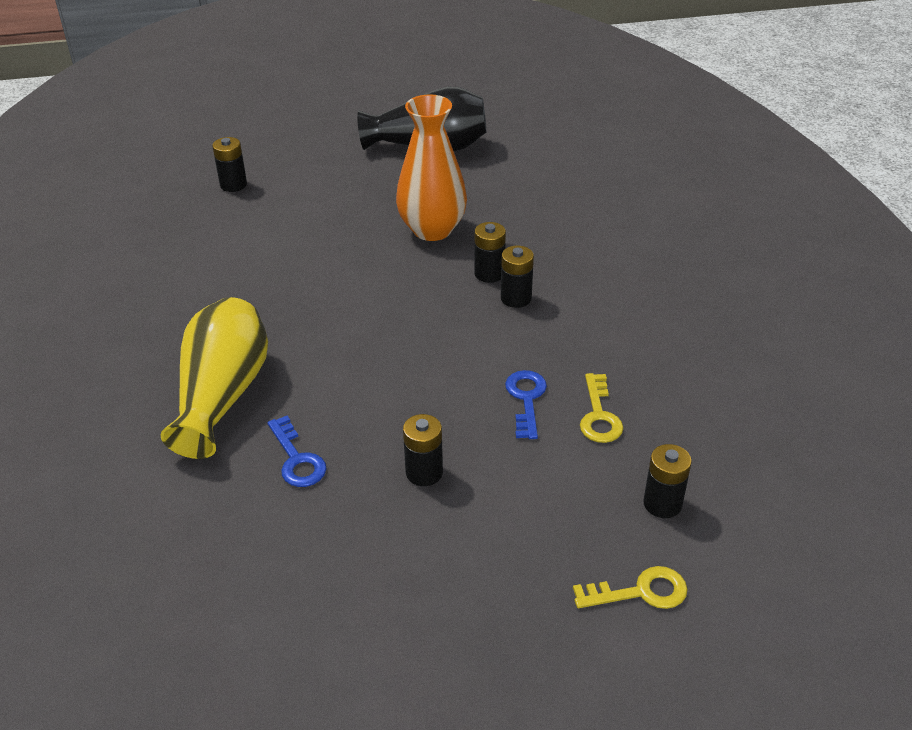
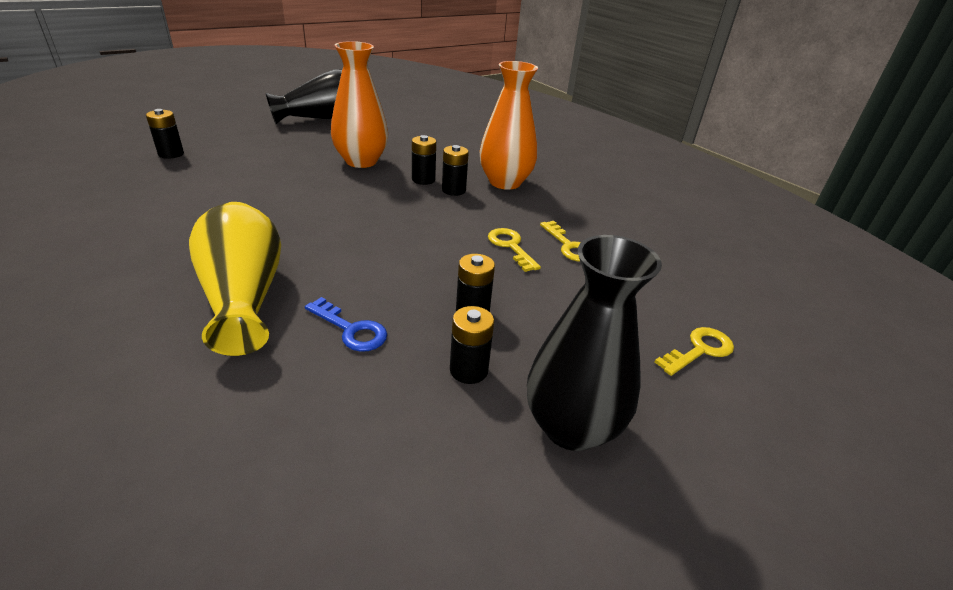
camera: 30 degrees left, 5 degrees down
(432, 622) = (571, 426): none -> black vase
(526, 399) = (510, 246): blue key -> yellow key
(592, 297) = (505, 182): none -> orange vase
(662, 504) = (658, 289): black battery -> black battery (468, 370)

